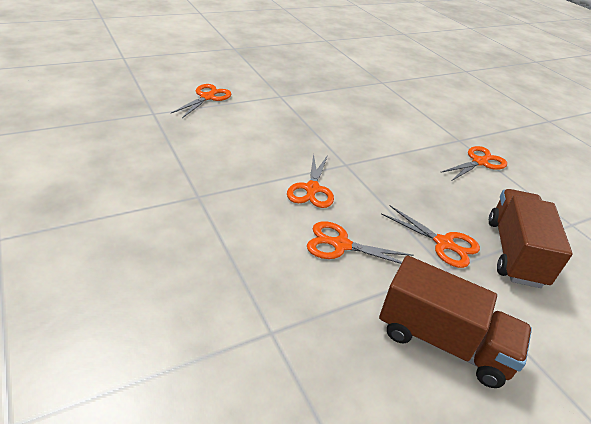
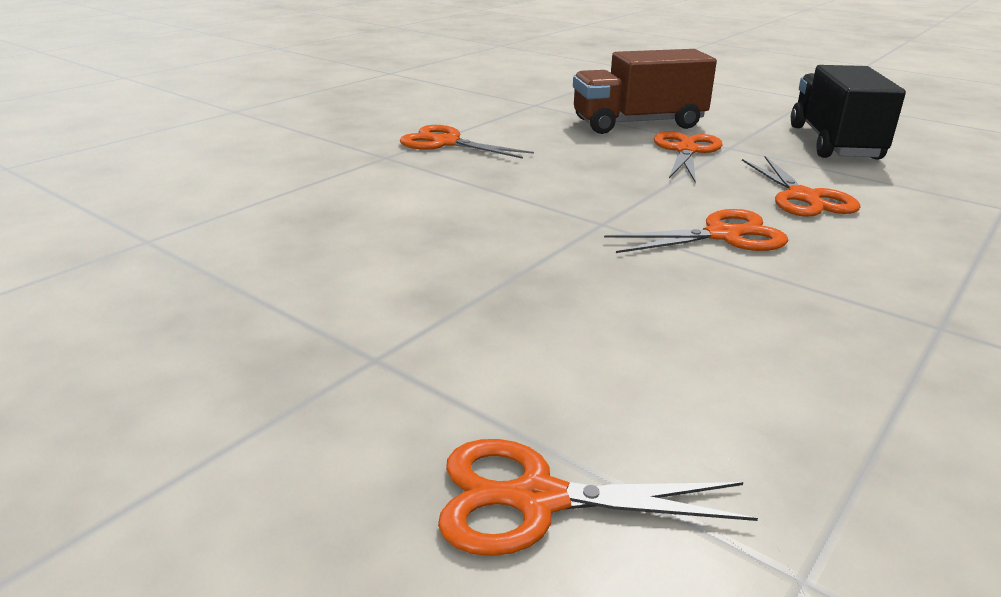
camera: 110 degrees left, 10 degrees down
(443, 341) = (834, 143): brown truck -> black truck

